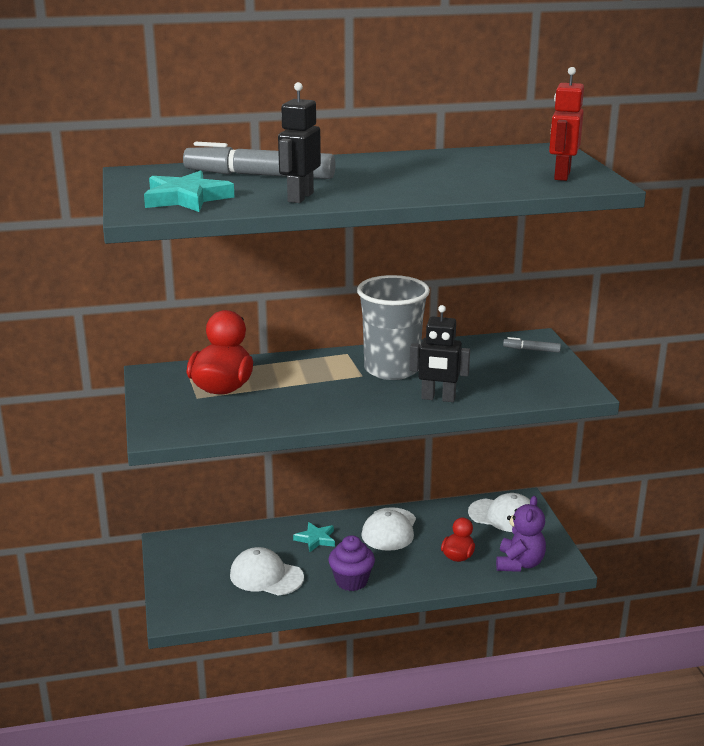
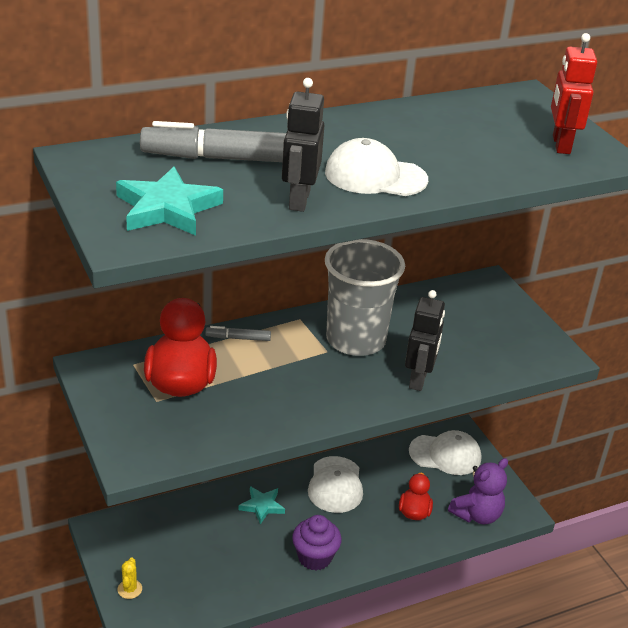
camera: 15 degrees left, 10 degrees up
(176, 588) = (129, 589): none -> yellow cactus
(266, 576) = (223, 561): white cap -> white cap (375, 176)
(438, 398) = (419, 379): black robot -> black robot turned 75 degrees counterclockwise
(519, 563) = (477, 515): purple teddy bear -> purple teddy bear turned 45 degrees clockwise
(531, 350) = (490, 299): grey marker -> grey marker (238, 338)

